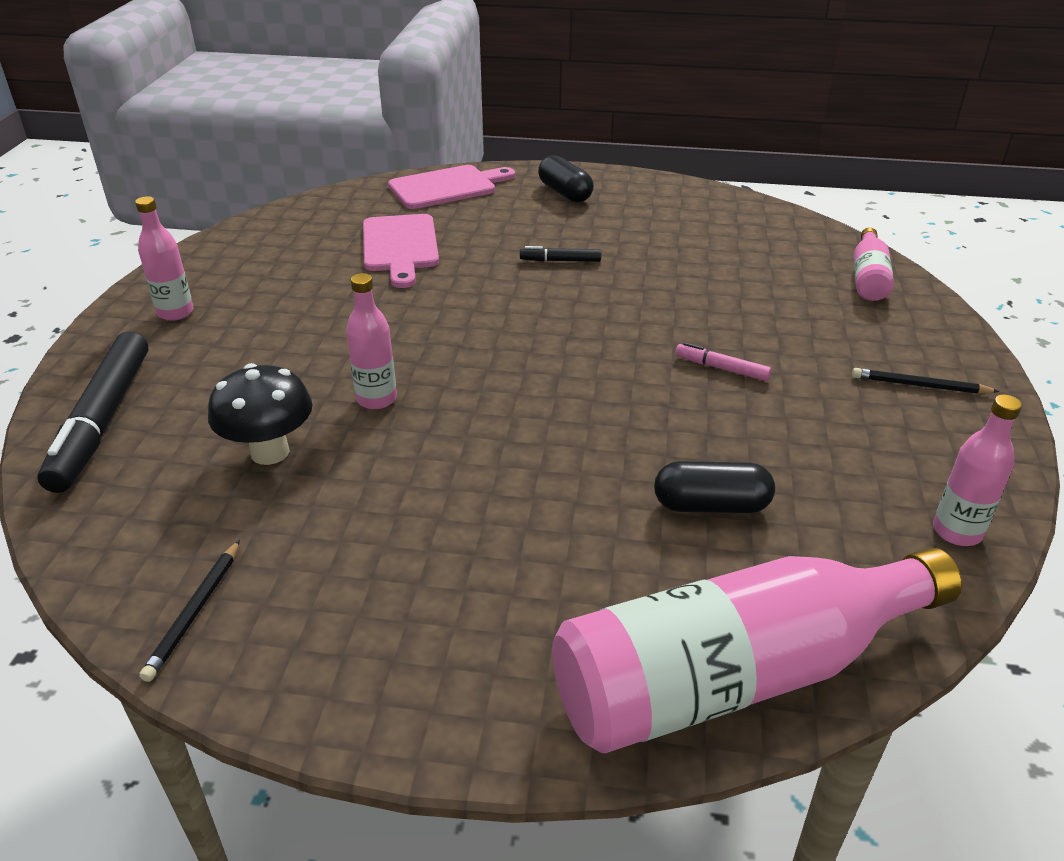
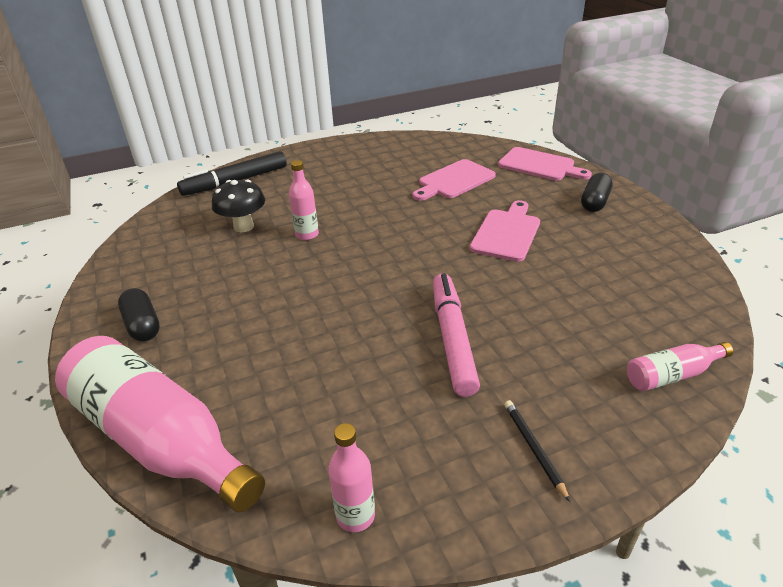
camera: 60 degrees right, 0 degrees up
(175, 312) = (327, 157): pink bottle -> none
(195, 612) = (131, 257): black pencil -> none
(560, 260) = (507, 233): black marker -> pink cutting board
(711, 505) = (301, 382): black capsule -> black capsule (143, 325)
(721, 368) = (452, 339): pink marker -> pink marker, size x2.19

